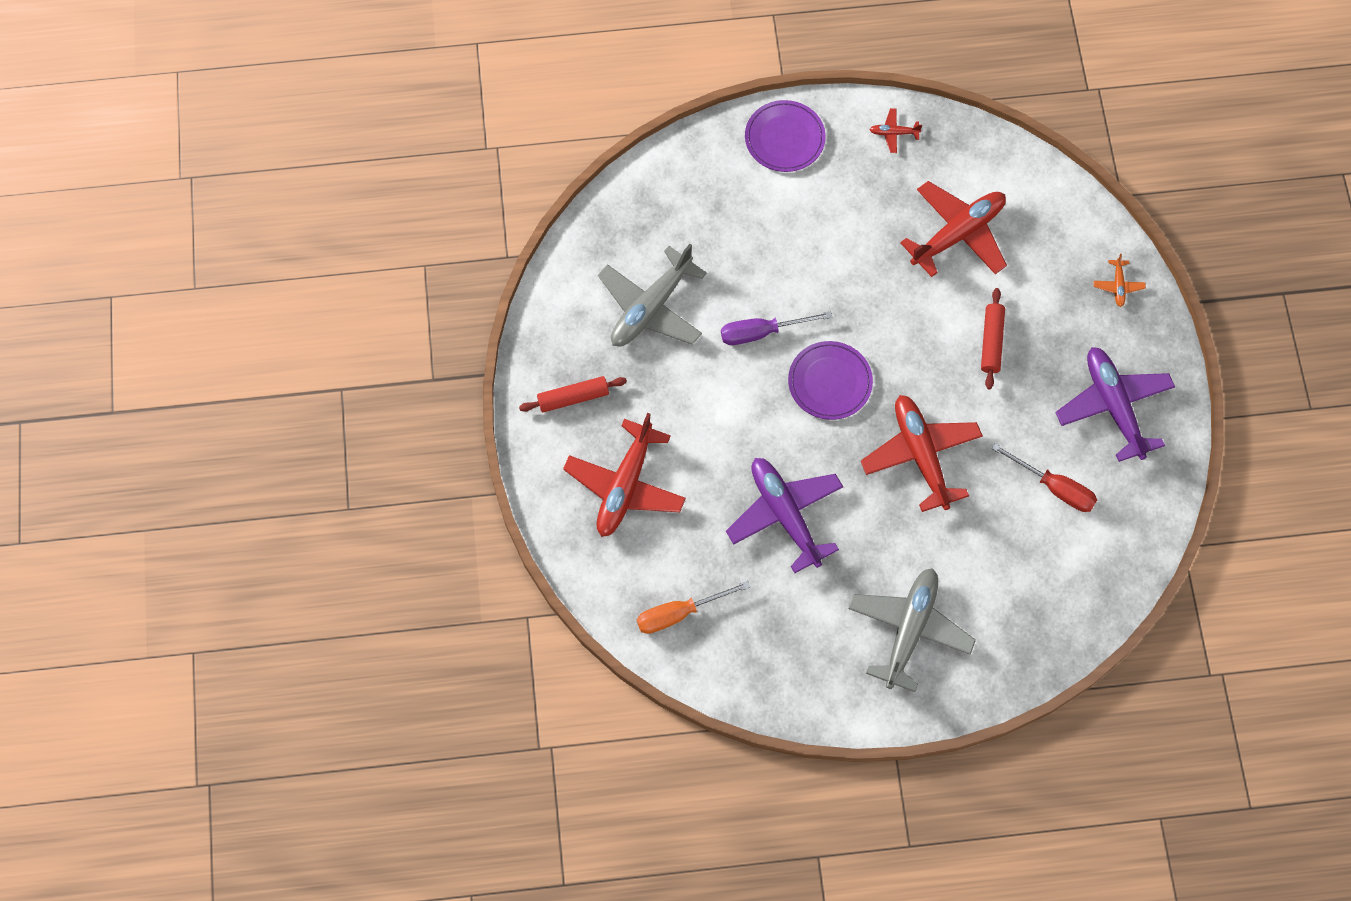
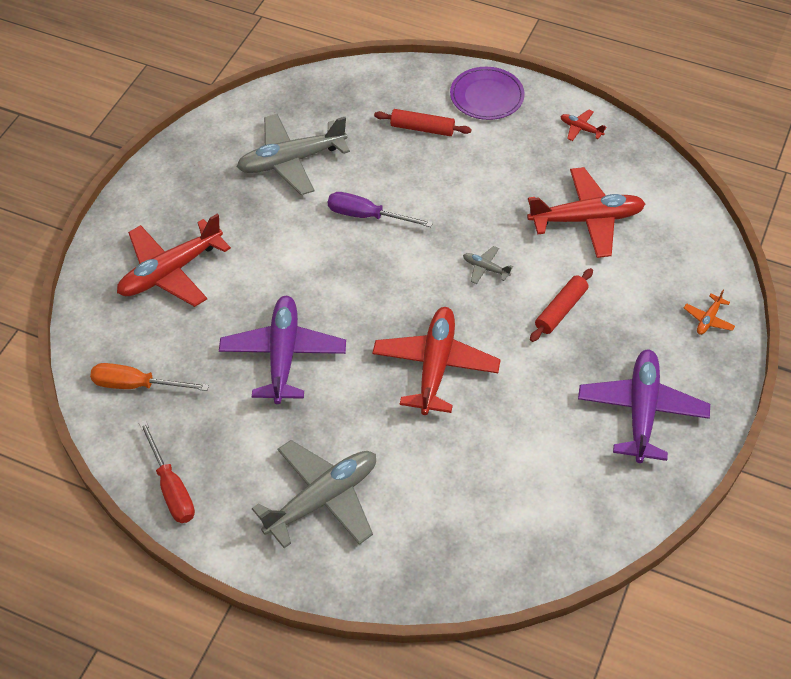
camera: 30 degrees right, 15 degrees down
(573, 398) = (181, 193): red rolling pin -> red rolling pin (422, 128)
(830, 382) = (396, 276): purple plate -> none
(902, 333) = (485, 268): none -> grey plane
(1054, 487) = (540, 449): red screwdriver -> red screwdriver (171, 488)

